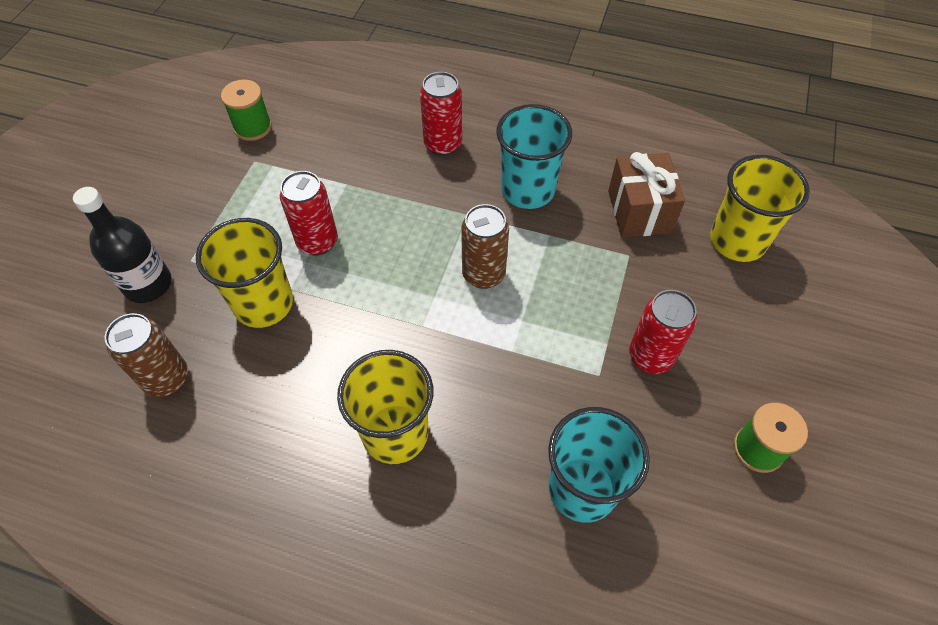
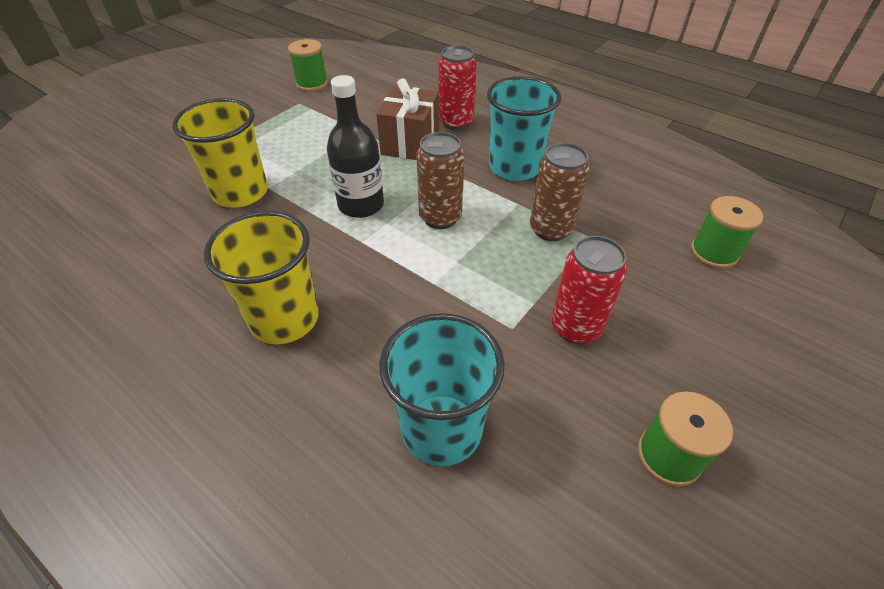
camera: 20 degrees right, 10 degrees down
(148, 284) = (164, 159): black bottle -> black bottle (361, 205)
(167, 379) = (129, 224): brown can -> brown can (550, 229)
(317, 242) = (312, 162): red can -> none
(639, 211) = (616, 206): brown gift -> brown gift (410, 143)
(737, 241) = (713, 252): yellow cup -> green spool

